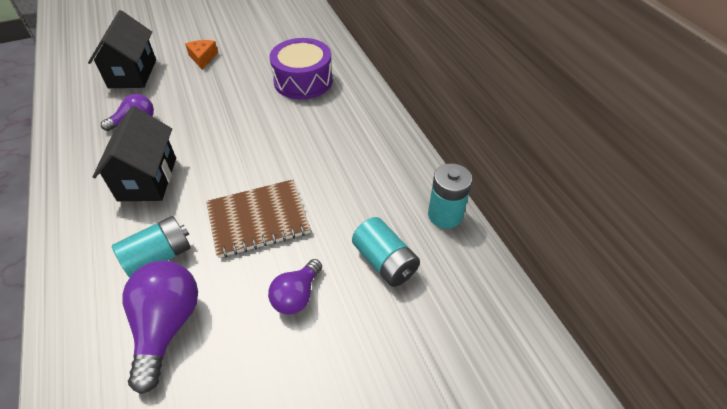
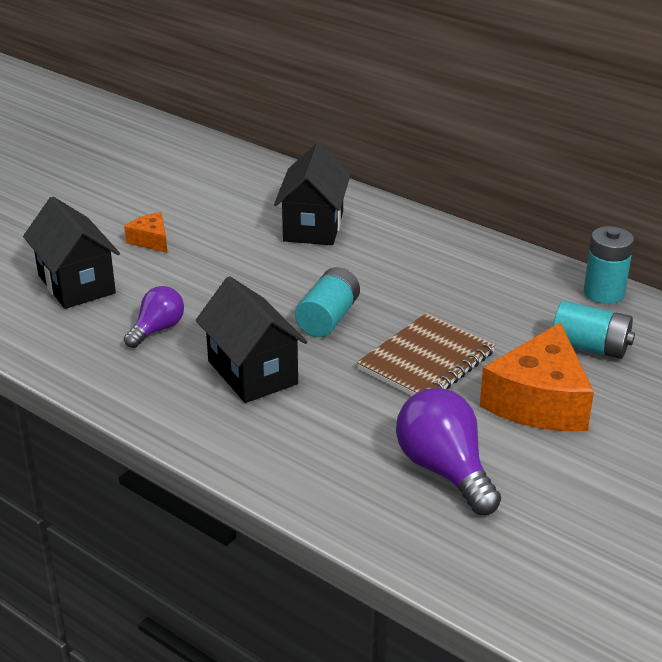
camera: 30 degrees left, 15 degrees down
(159, 257) = (361, 427): turquoise battery -> turquoise battery (328, 318)
(297, 295) = (539, 401): purple light bulb -> orange cheese
(303, 81) = (313, 226): purple drum -> black house

